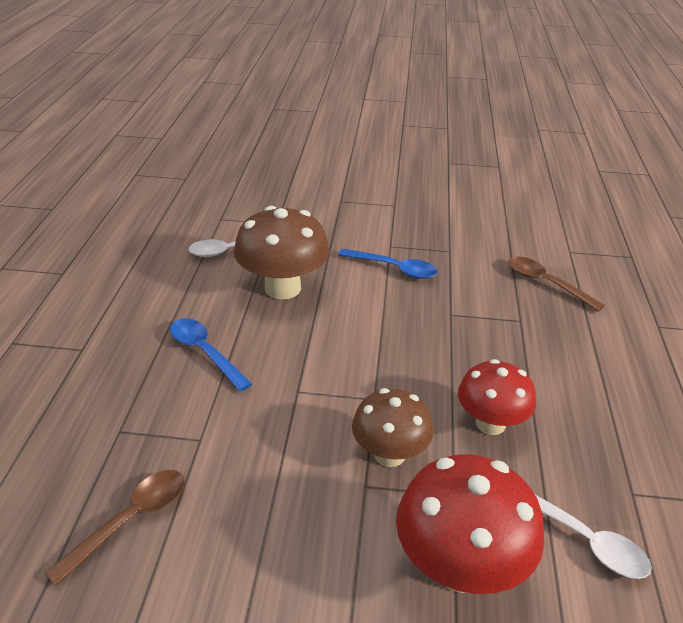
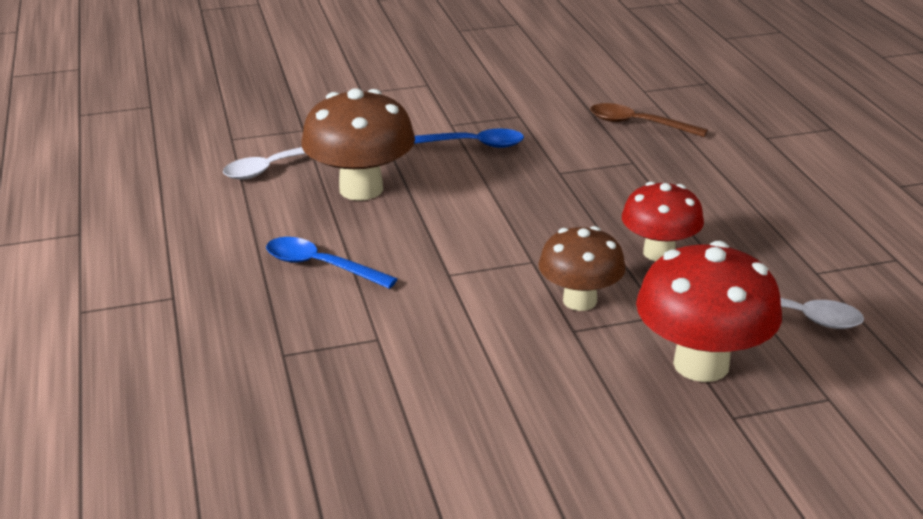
camera: 20 degrees left, 5 degrees down
(130, 520) = (360, 419): brown spoon -> none

